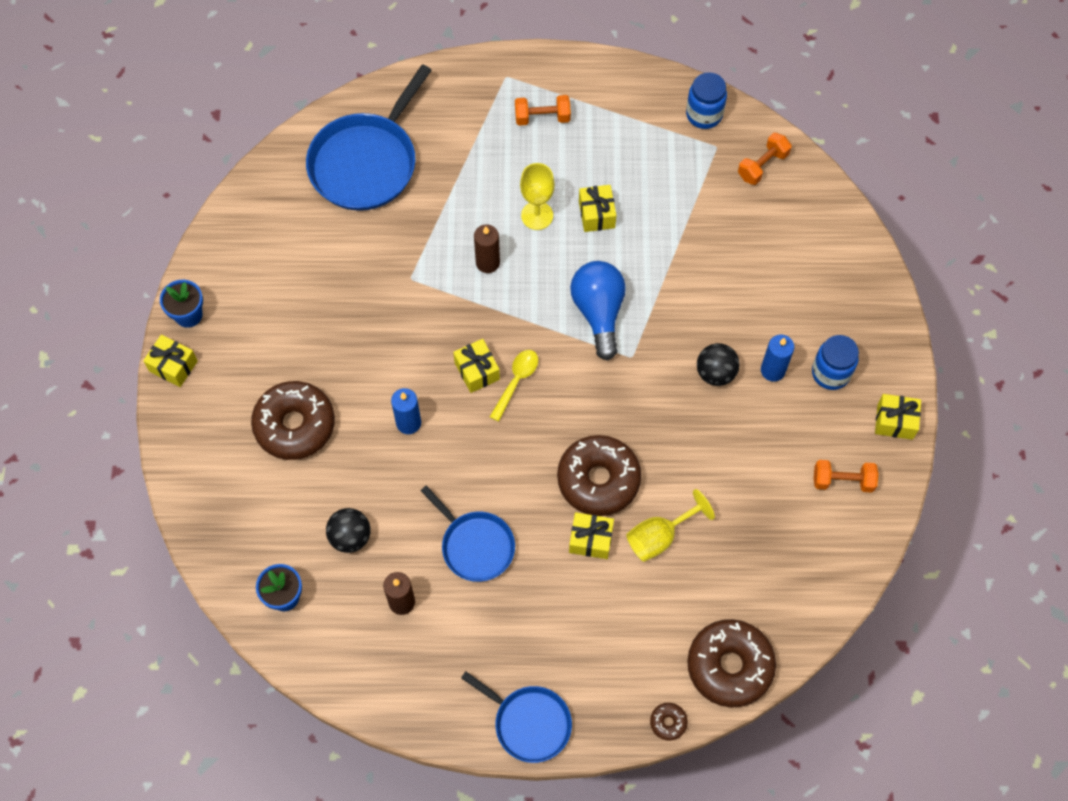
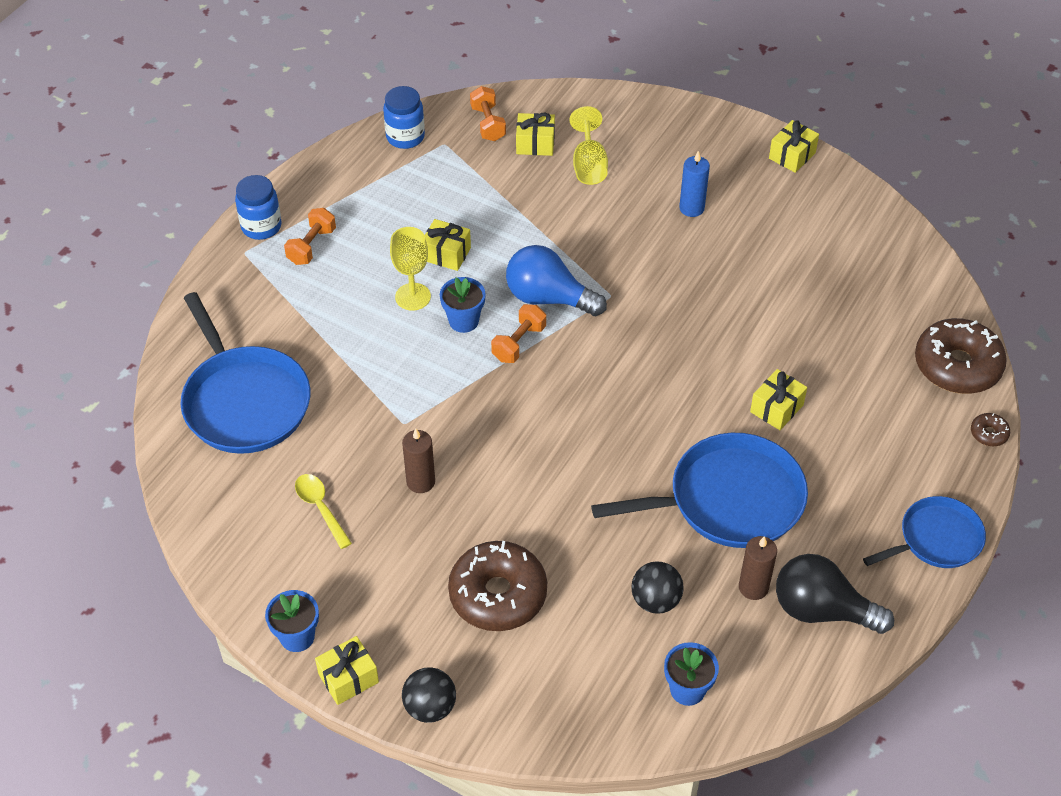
camera: 60 degrees left, 15 degrees down
(408, 423) = (562, 495): blue candle -> none
(409, 662) = (822, 610): none -> black light bulb
(475, 545) = (728, 500): blue pan -> blue pan, size x1.65
(477, 371) = (544, 416): yellow gift -> yellow gift (535, 144)
(487, 263) = (434, 356): brown candle -> brown candle (420, 482)
(516, 381) = (576, 390): yellow spoon -> yellow spoon (320, 508)
(535, 264) = (463, 321): none -> blue flower pot
(598, 480) = (719, 375): brown donut -> none
(659, 537) = (803, 357): yellow goblet -> yellow goblet (589, 165)
(715, 373) = (667, 246): black ball -> black ball (430, 707)
(831, 373) = (720, 173): blue jar -> blue jar (261, 226)
(843, 481) = (826, 212): orange dumbbell -> orange dumbbell (519, 343)

